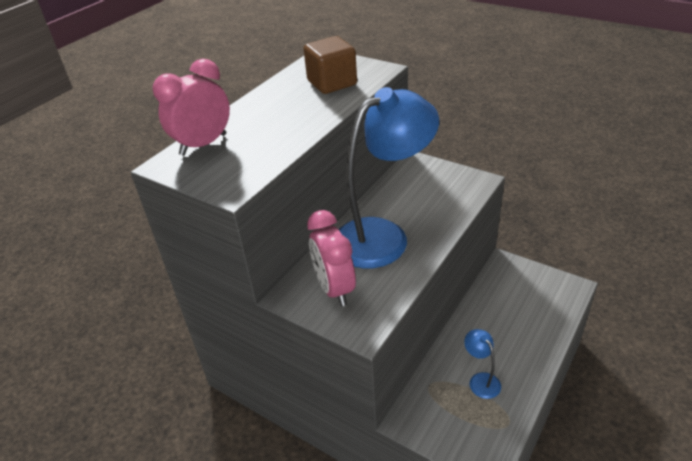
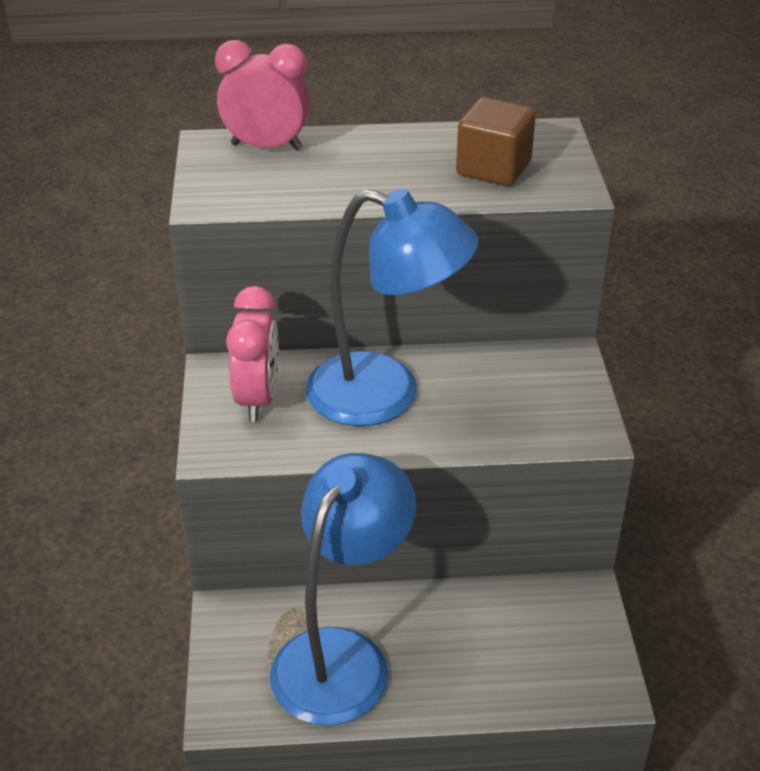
camera: 50 degrees right, 0 degrees up
(334, 289) = (257, 399): pink clock -> pink clock turned 150 degrees clockwise
(481, 380) = (342, 656): blue lamp -> blue lamp, size x2.45

